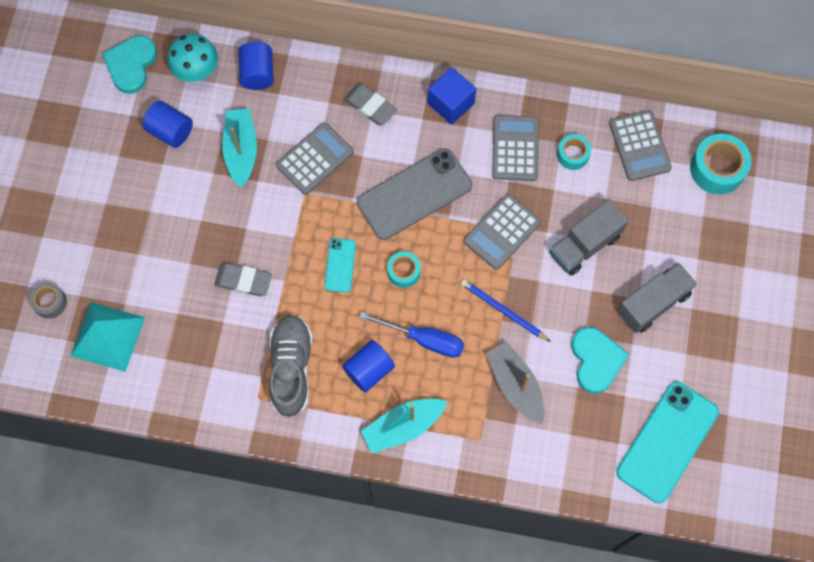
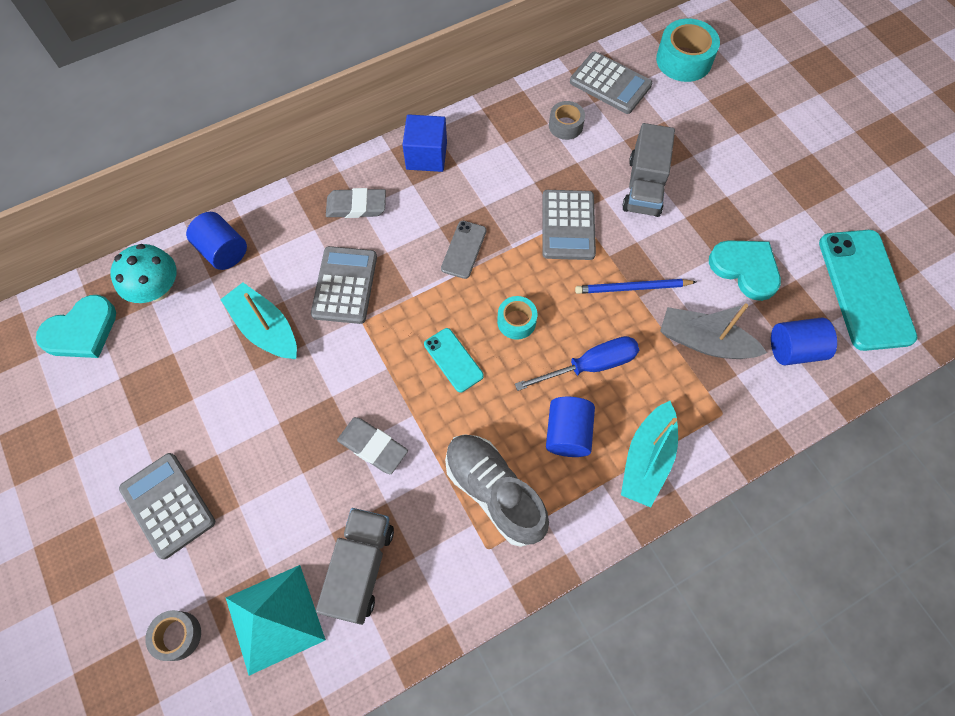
camera: 40 degrees left, 5 degrees down
(131, 65) = (81, 331): turquoise heart -> turquoise heart turned 105 degrees counterclockwise
(170, 131) = (175, 362): blue cylinder -> blue cylinder (794, 349)
(243, 281) = (373, 447): grey eraser -> grey eraser turned 60 degrees clockwise
(414, 194) = (463, 249): grey phone -> grey phone, size x0.49
(515, 148) = (514, 153): grey calculator -> grey calculator (168, 505)
(573, 155) = (565, 125): turquoise tape -> grey tape
(653, 303) = (741, 191): grey truck -> grey truck (360, 568)

